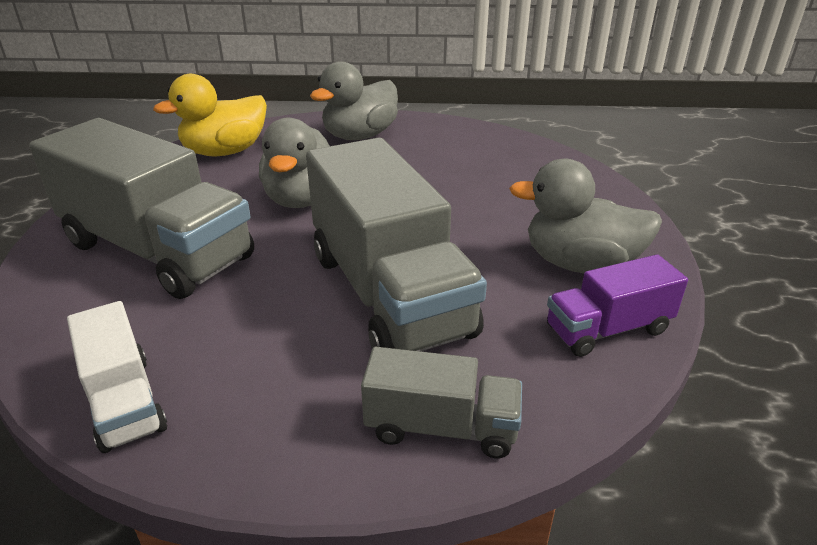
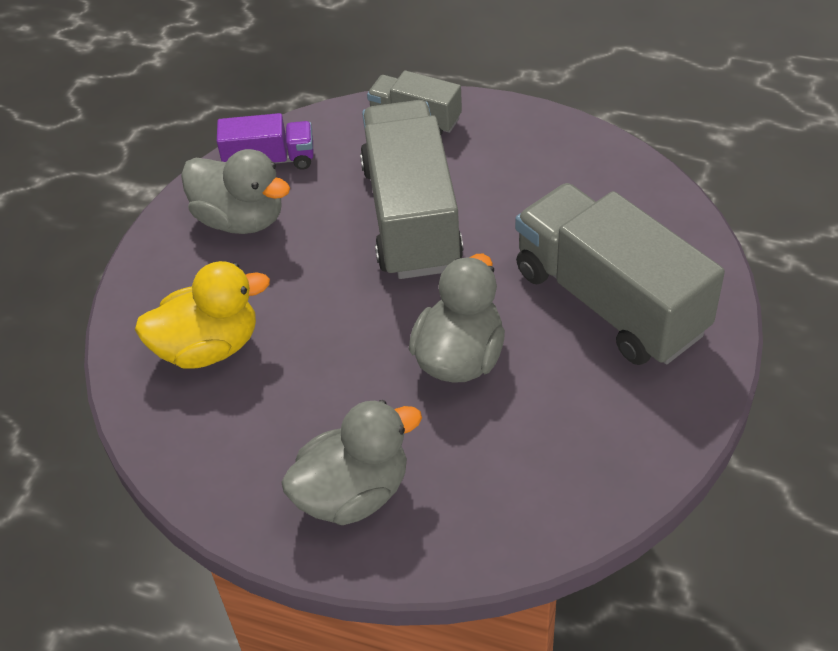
camera: 160 degrees left, 15 degrees up
(125, 401) = (607, 163): white truck -> none
(225, 152) = (548, 487): yellow duck -> yellow duck (208, 347)

